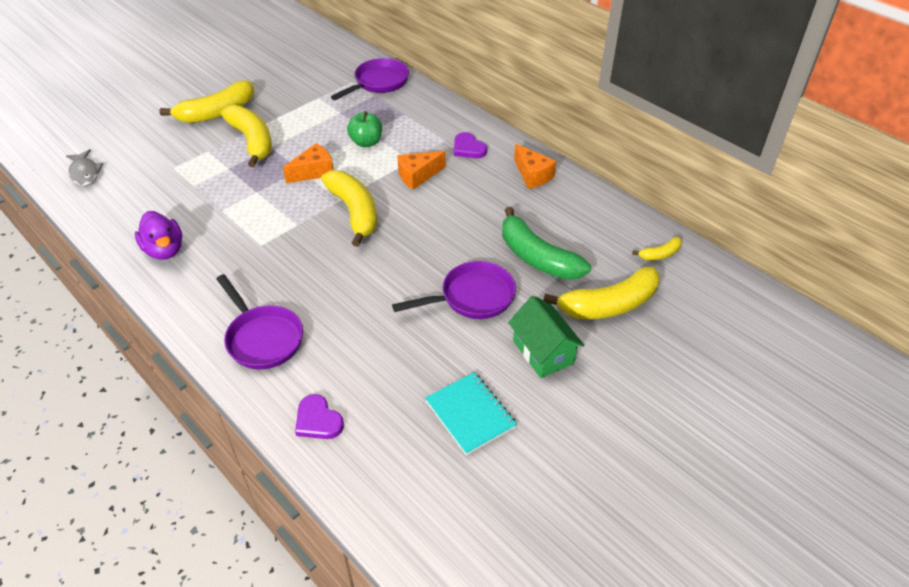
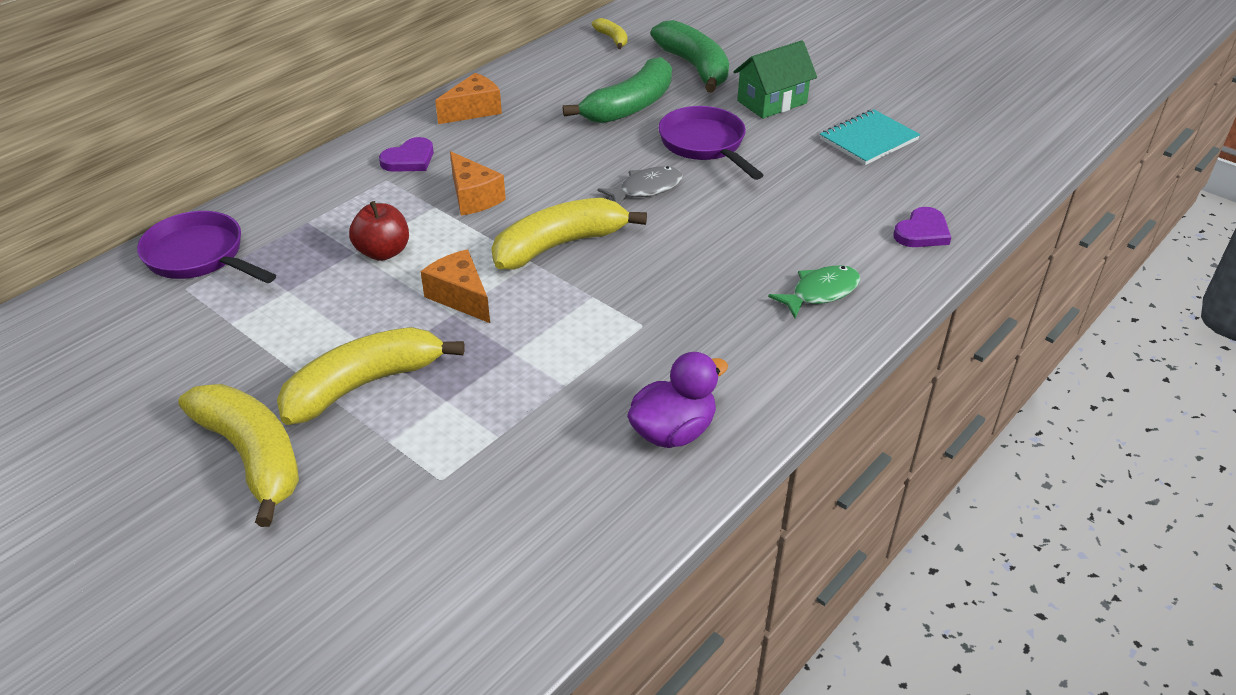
camera: 95 degrees left, 5 degrees down
(85, 173) = (455, 625): grey fish -> grey fish (646, 189)
(262, 338) = (820, 292): purple pan -> green fish
(366, 142) = (383, 252): green apple -> red apple
(608, 305) = (695, 67): yellow banana -> green banana

